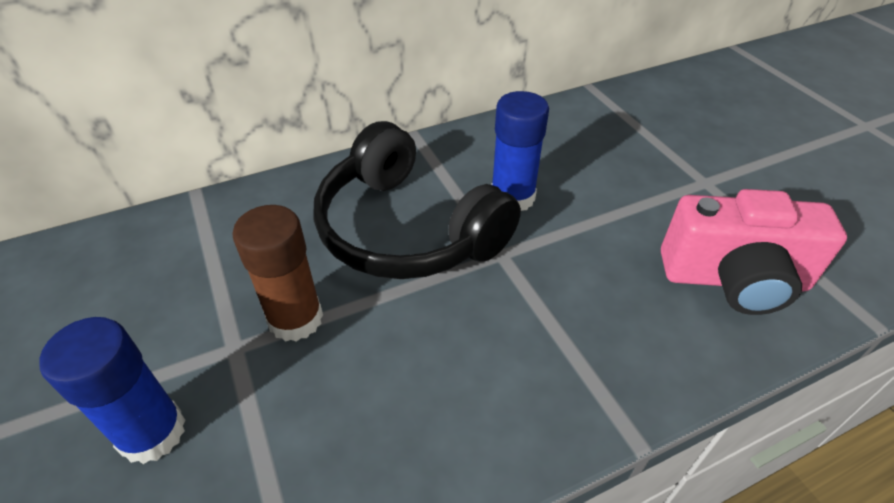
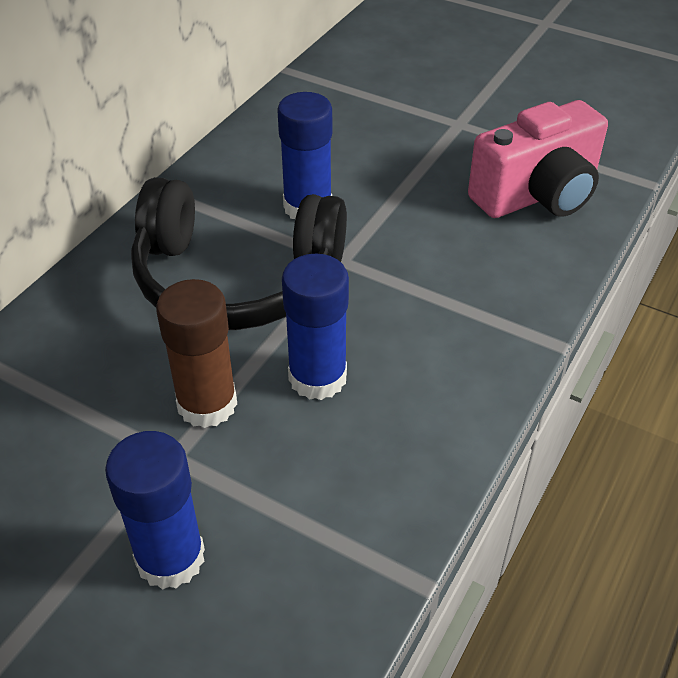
camera: 35 degrees left, 0 degrees up
(393, 345) = (317, 377): none -> blue glue stick

